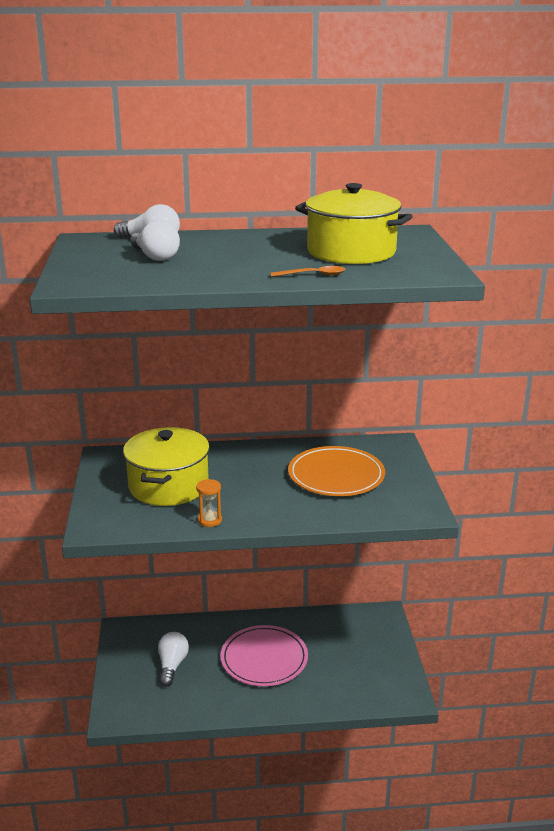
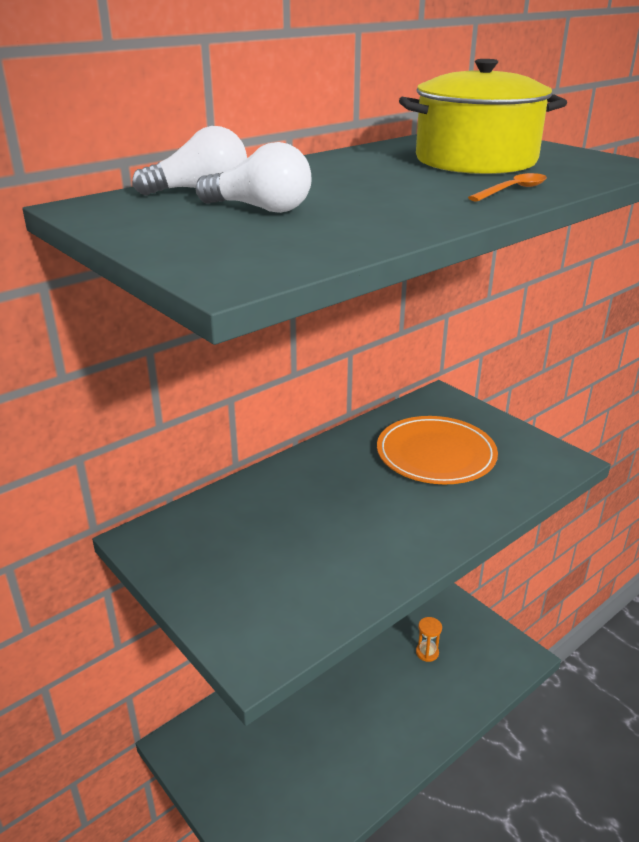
camera: 35 degrees left, 5 degrees up
(168, 486) = (277, 546): yellow pot -> none
(172, 665) = (275, 757): white light bulb -> none
(209, 520) = (383, 571): orange hourglass -> orange hourglass (427, 652)
(264, 659) = (362, 691): pink plate -> none

